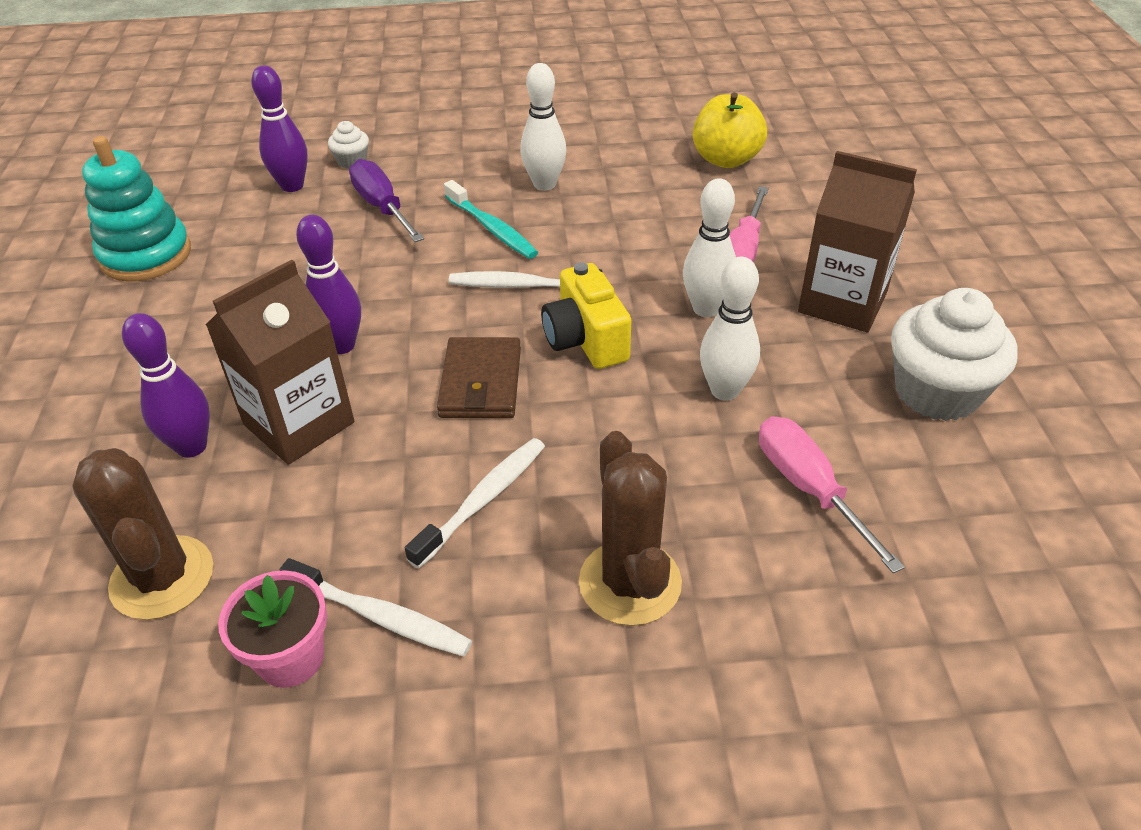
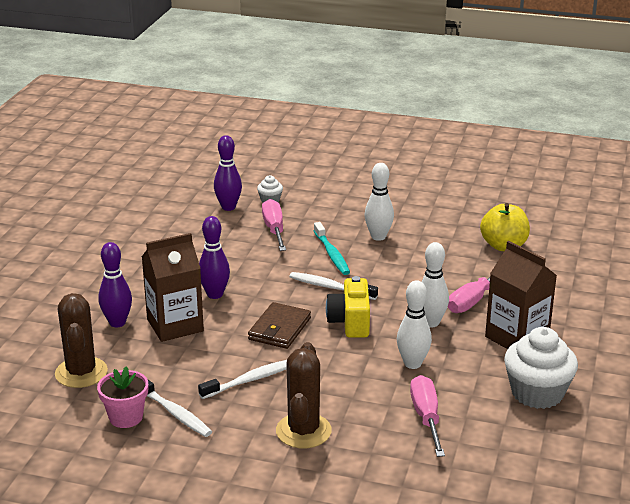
camera: 20 degrees right, 15 degrees down
(146, 255) = (131, 227): turquoise stacking toy -> none
(382, 207) = (274, 229): purple screwdriver -> pink screwdriver

